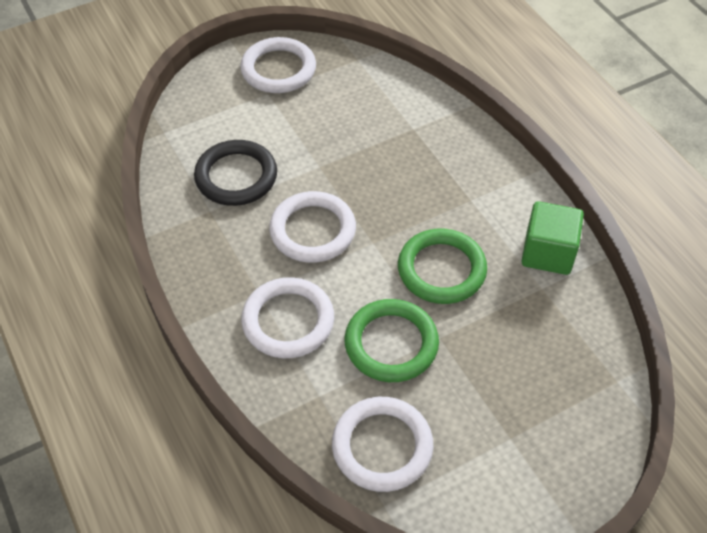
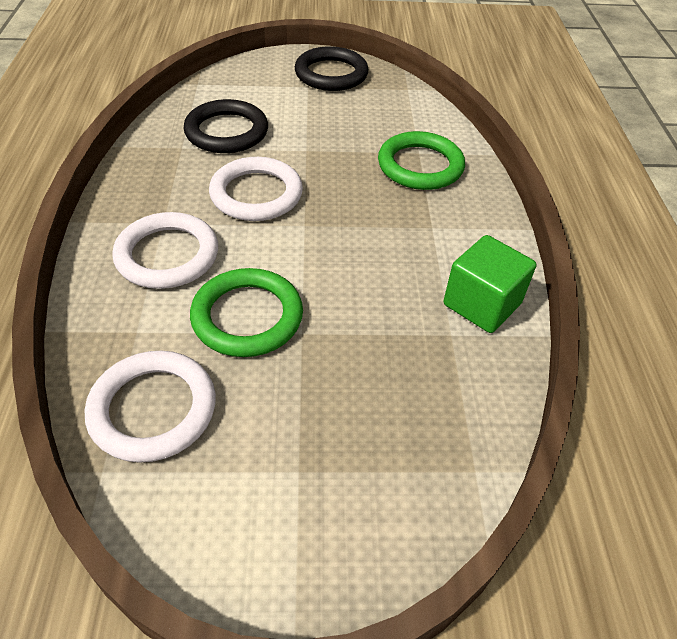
camera: 25 degrees right, 5 degrees down
(278, 69) = (331, 74): white ring -> black ring
(441, 270) = (354, 273): green ring -> green ring (420, 166)

